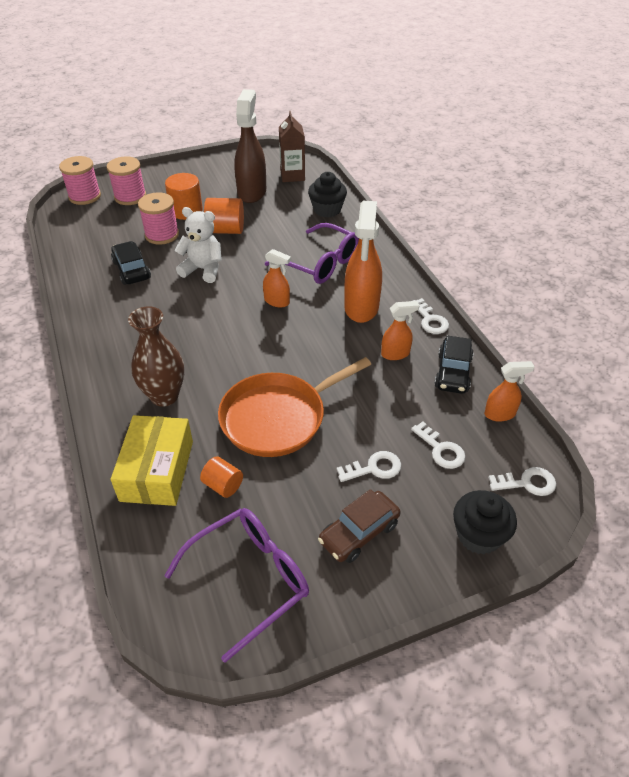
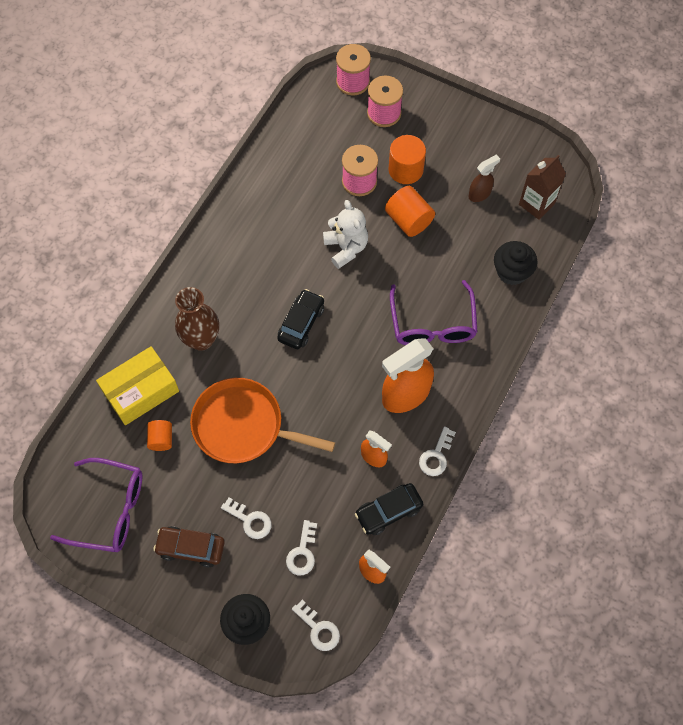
camera: 50 degrees right, 20 degrees up
(131, 270) = (300, 201): black car -> black car (301, 323)
(252, 192) = (480, 194): brown spray bottle -> brown spray bottle, size x0.52
(277, 301) = (357, 330): orange spray bottle -> none

